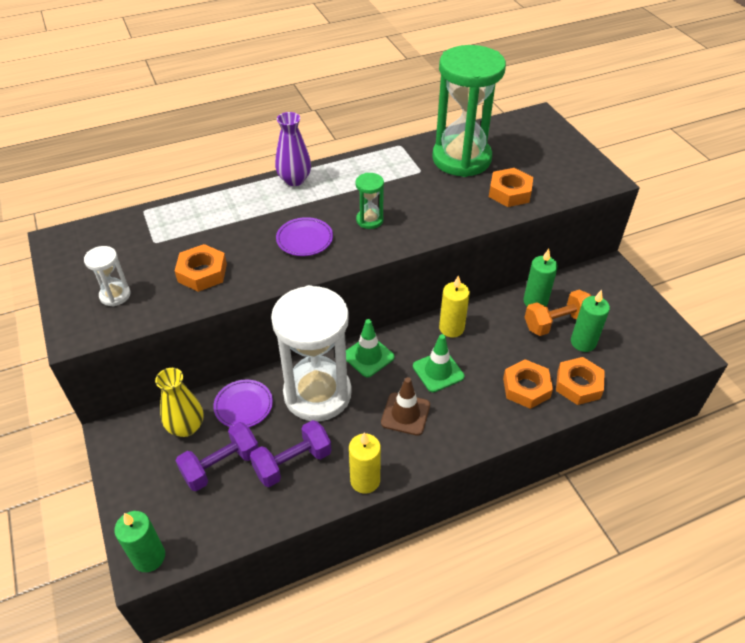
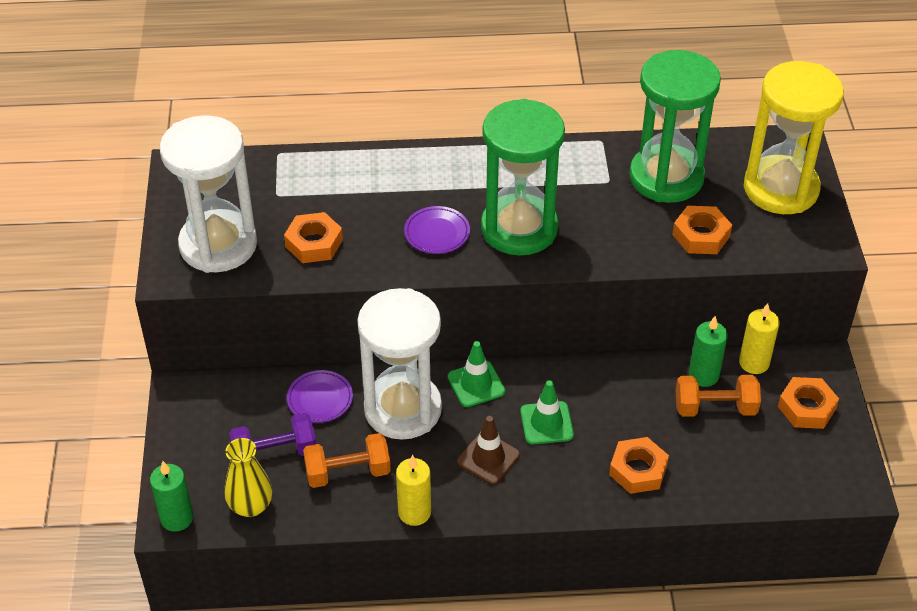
camera: 20 degrees right, 0 degrees up
(115, 295) = (218, 245): white hourglass -> white hourglass, size x2.38
(186, 427) = (254, 404): yellow vase -> yellow vase (250, 506)
(292, 462) = (348, 472): purple dumbbell -> orange dumbbell
(294, 180) = (456, 156): purple vase -> none
(369, 220) = (519, 228): green hourglass -> green hourglass, size x2.38
(451, 328) = (586, 379): yellow candle -> yellow candle (754, 363)
(546, 148) = (780, 189): none -> yellow hourglass
(578, 385) = (700, 484): orange nut -> orange nut (806, 407)
(583, 342) = (734, 439): green candle -> none

